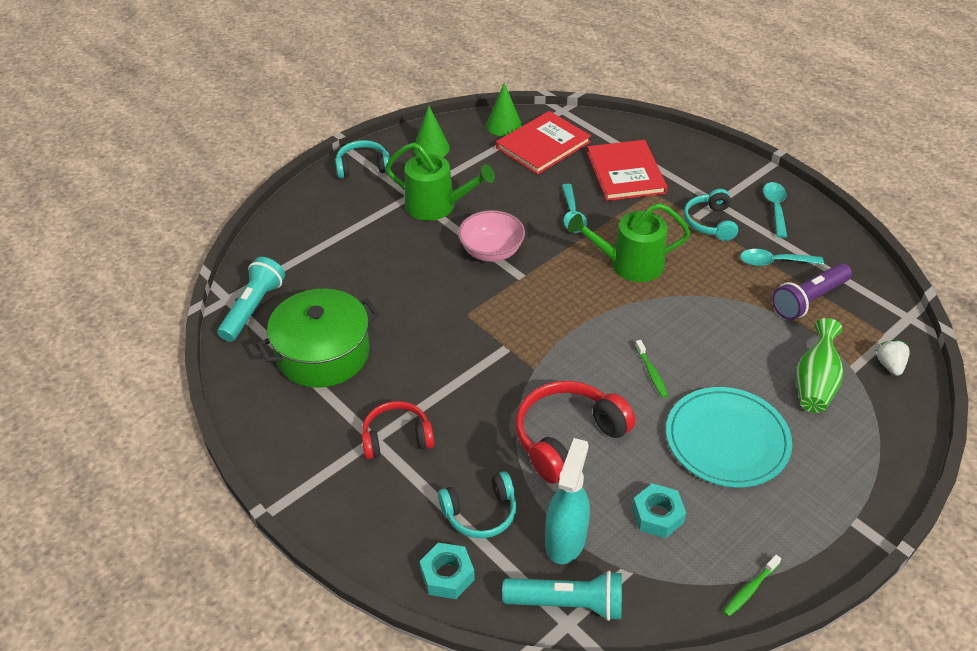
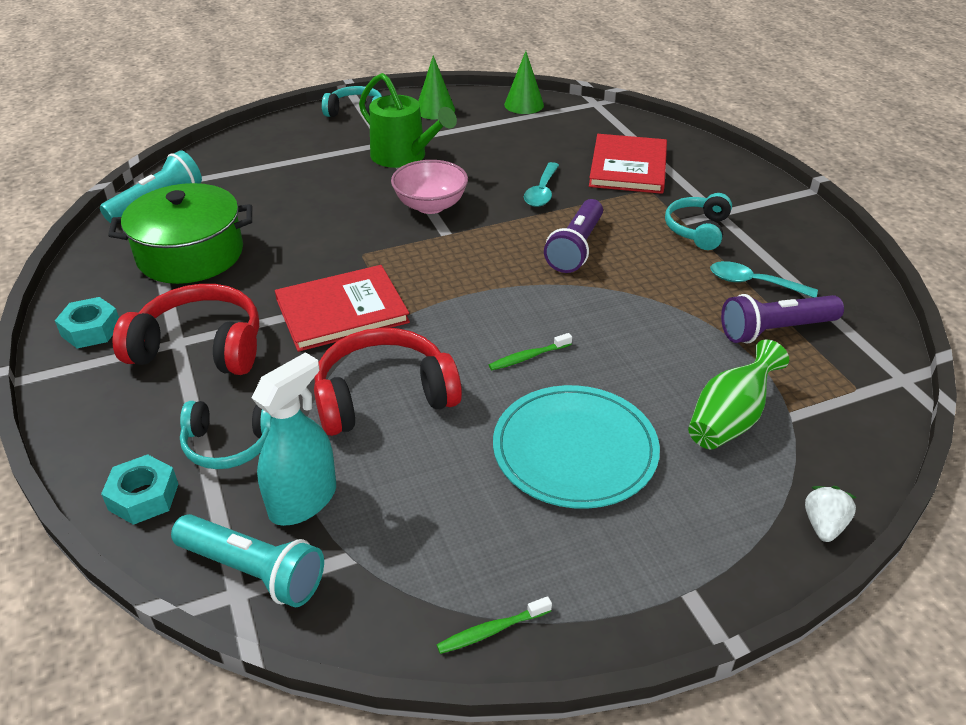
camera: 20 degrees right, 5 degrees down
(396, 438) = (200, 347): red headphones -> red headphones, size x1.56
(543, 145) = (553, 127): red book -> red book (342, 311)
(630, 264) = (576, 248): green watering can -> purple flashlight
(651, 373) = (528, 357): green toothbrush -> green toothbrush turned 60 degrees clockwise
(657, 515) = (431, 507): turquoise nut -> turquoise nut (91, 330)
(775, 208) = (787, 232): turquoise spoon -> none
(890, 365) = (845, 425): white strawberry -> white strawberry (823, 525)

